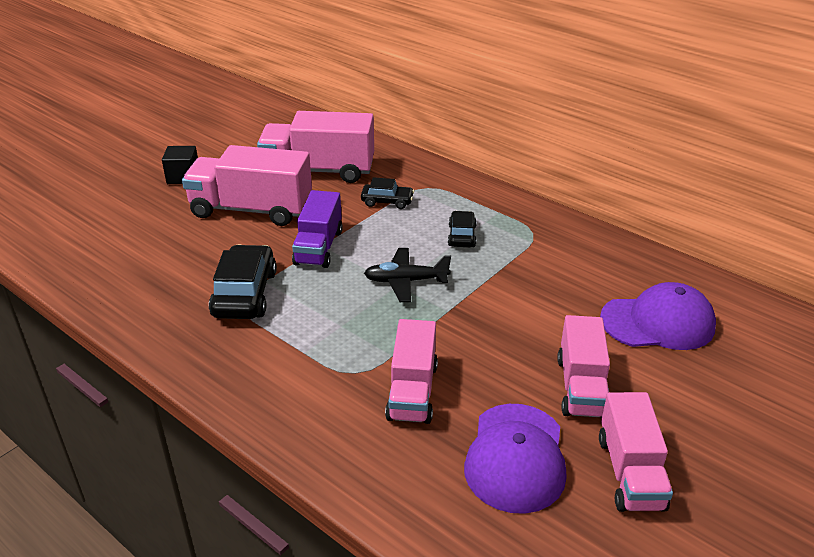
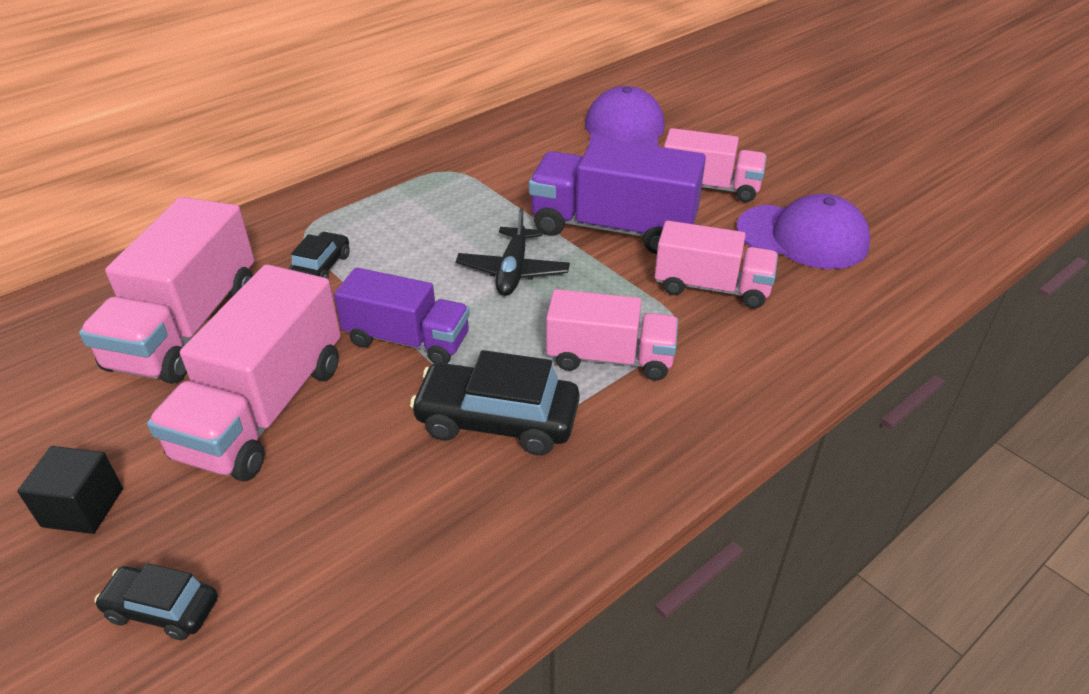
camera: 80 degrees left, 5 degrees up
(462, 236) = (434, 218): black car -> black car (162, 609)
(483, 327) = (613, 228): none -> purple truck
(630, 472) = (814, 183): pink truck -> pink truck (610, 358)

